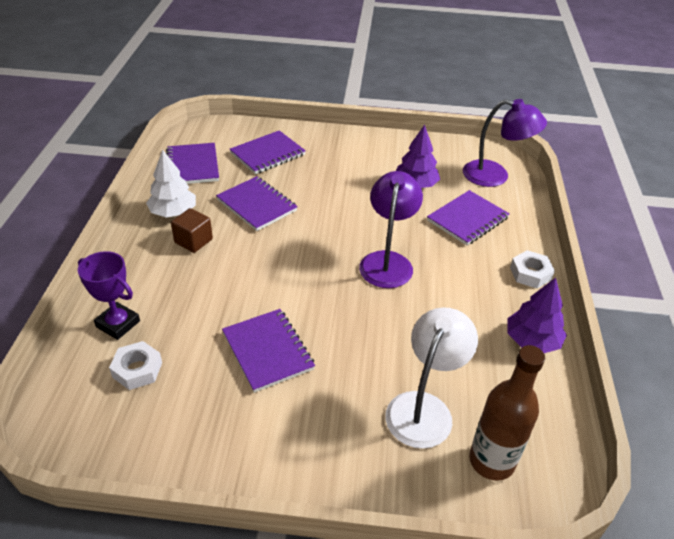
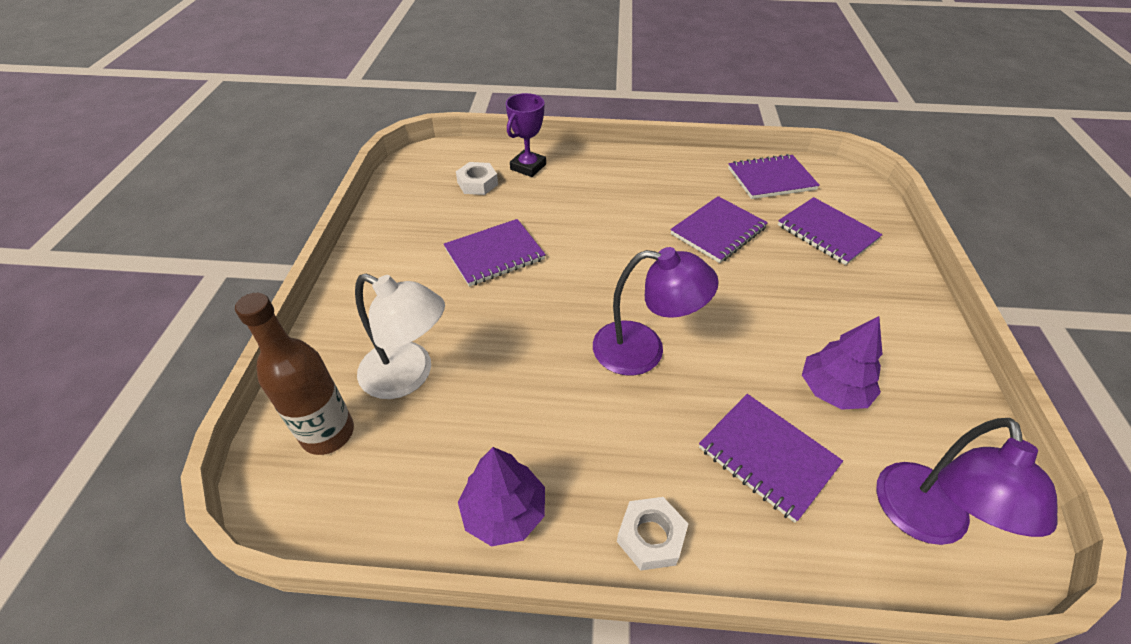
camera: 90 degrees right, 5 degrees up
(173, 212) = (685, 176): white tree -> none
(193, 241) = (643, 194): brown cube -> none

